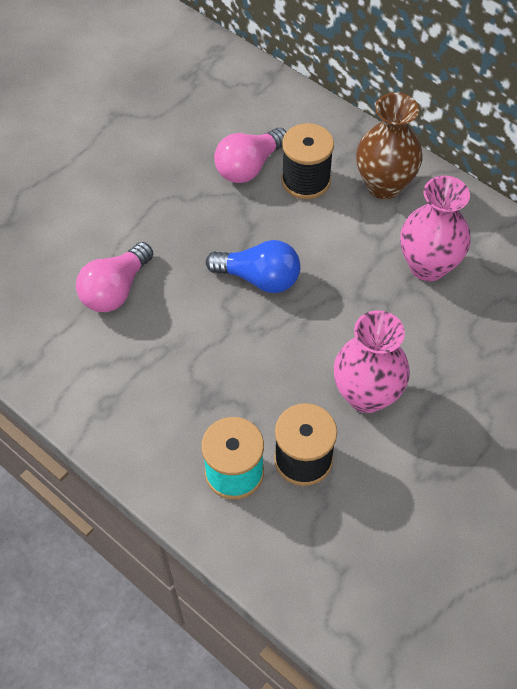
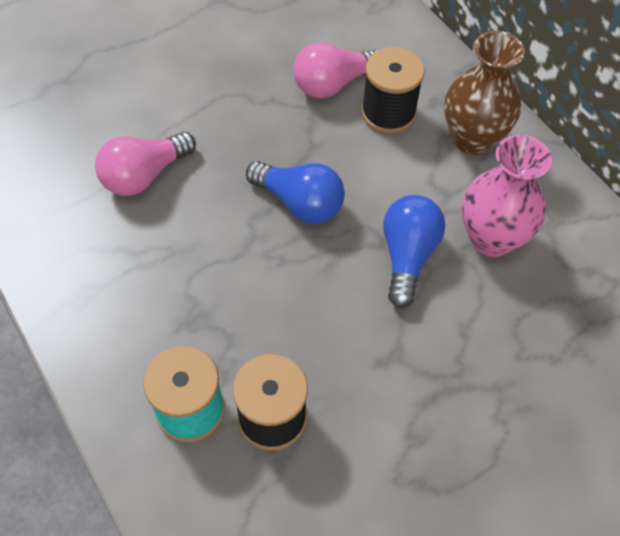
camera: 15 degrees right, 0 degrees up
(365, 298) = (407, 256): none -> blue light bulb
(366, 395) = (370, 364): pink vase -> none

